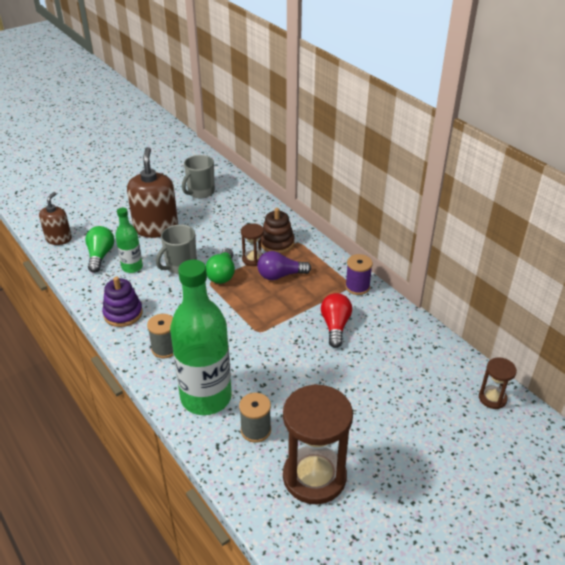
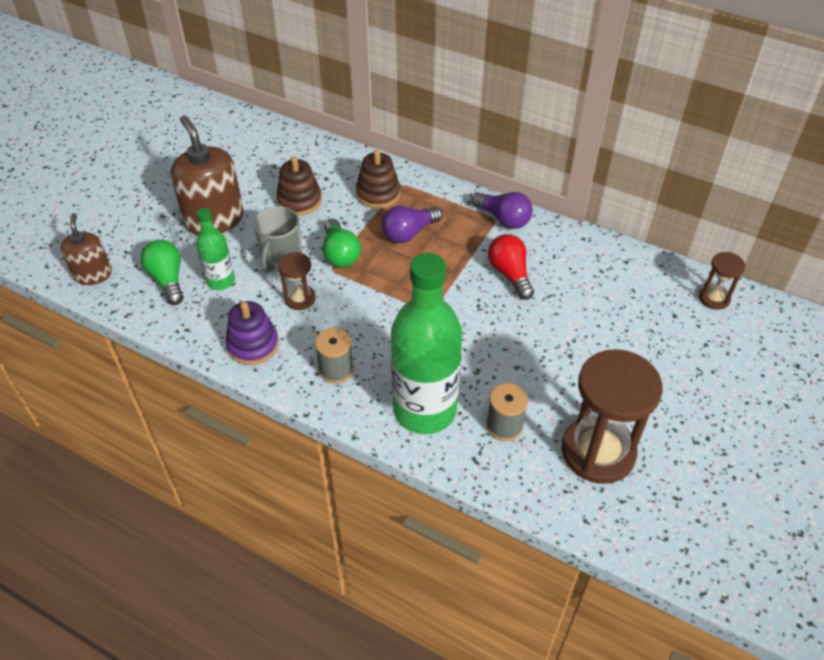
camera: 25 degrees left, 10 degrees up
(200, 192) = (238, 154): grey mug -> none
(220, 232) = (299, 201): none -> brown stacking toy
(253, 259) = (363, 223): brown hourglass -> brown hourglass (300, 298)
(357, 287) = (503, 219): purple spool -> purple light bulb

